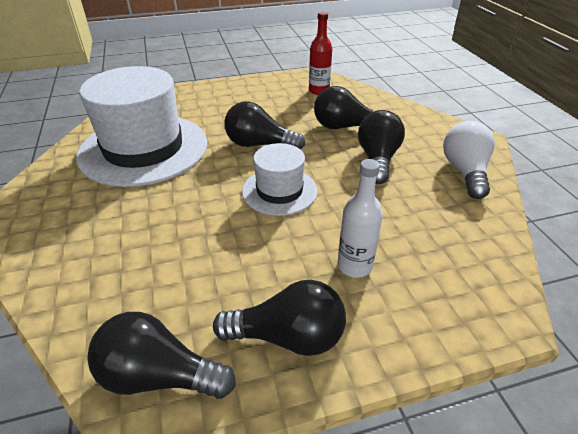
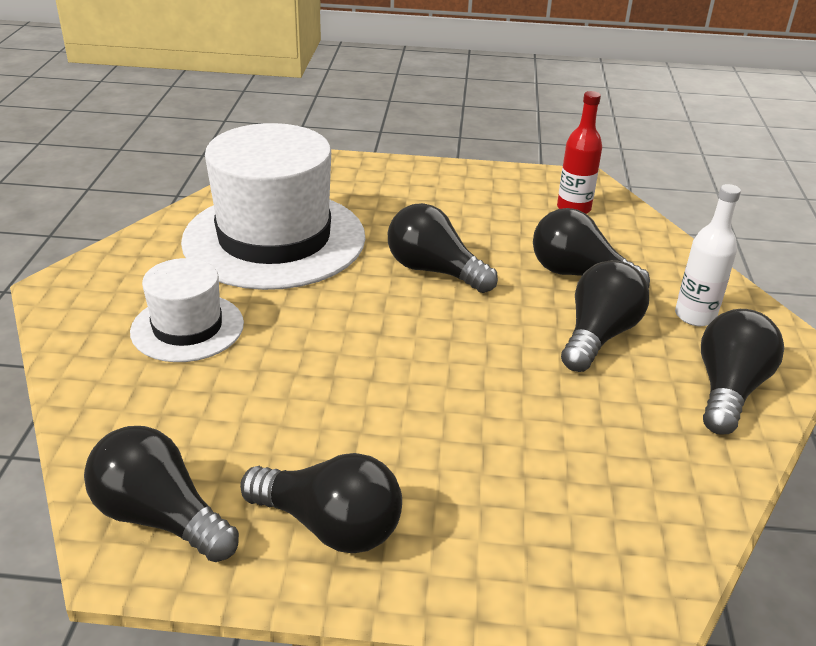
camera: 20 degrees right, 5 degrees down
(279, 191) = (425, 343): white hat -> white hat (187, 327)
(354, 266) = (468, 470): white bottle -> white bottle (695, 316)
(465, 172) = (728, 389): white light bulb -> black light bulb

